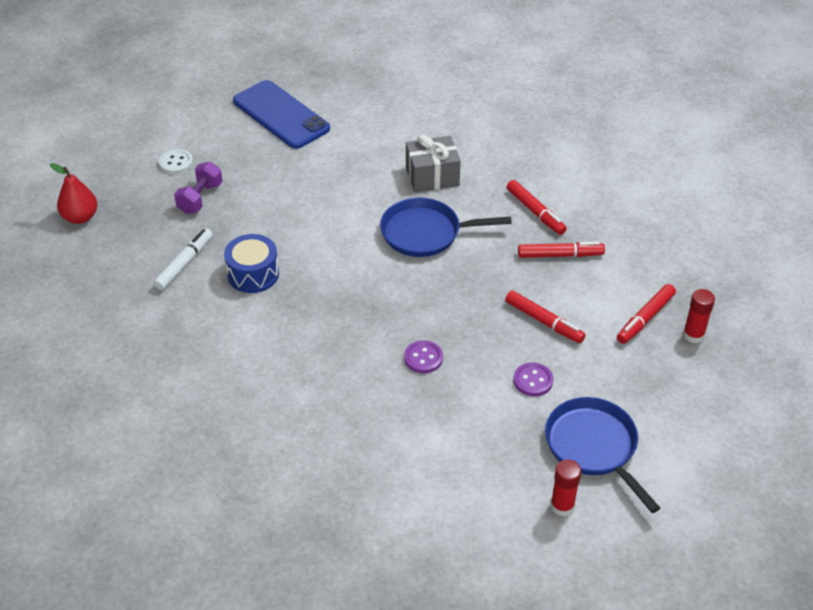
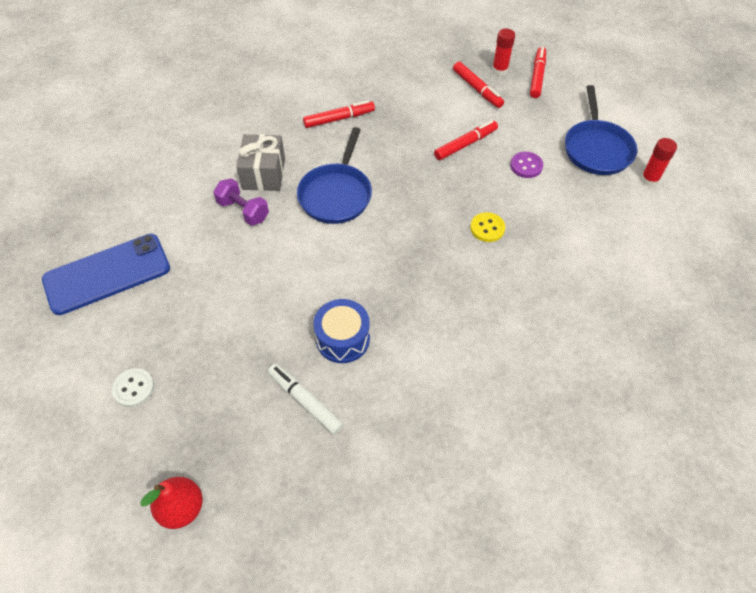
camera: 75 degrees left, 10 degrees up
(200, 198) = (206, 371): purple dumbbell -> purple dumbbell (243, 211)
(423, 358) = (487, 228): purple button -> yellow button
(559, 255) = (395, 117): red marker -> red marker (537, 77)
(594, 447) = (597, 148): blue pan -> blue pan turned 75 degrees counterclockwise

